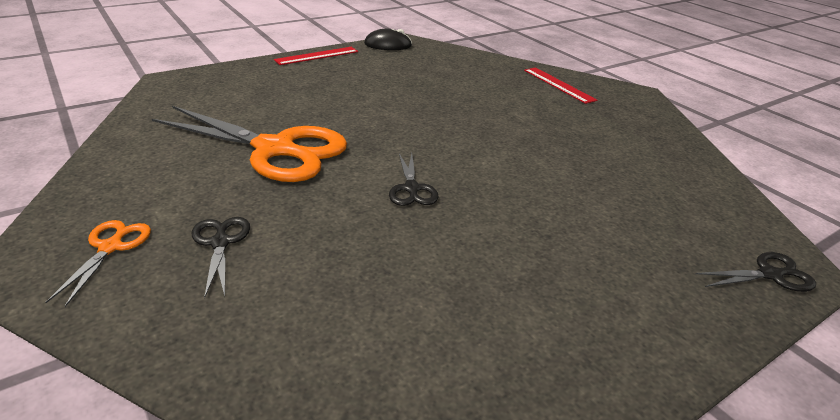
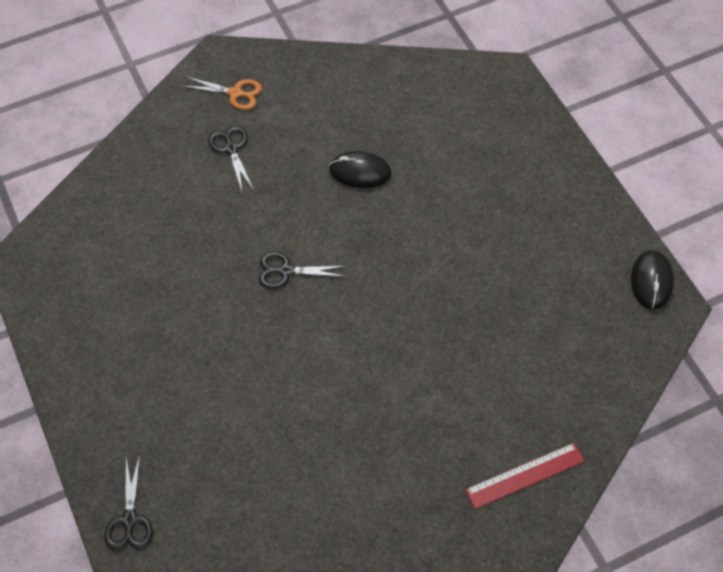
camera: 100 degrees right, 25 degrees up
(220, 242) = (231, 149): black scissors -> black scissors turned 105 degrees counterclockwise
(275, 149) = (360, 172): orange scissors -> black mouse
(317, 56) = (597, 199): red ruler -> none

